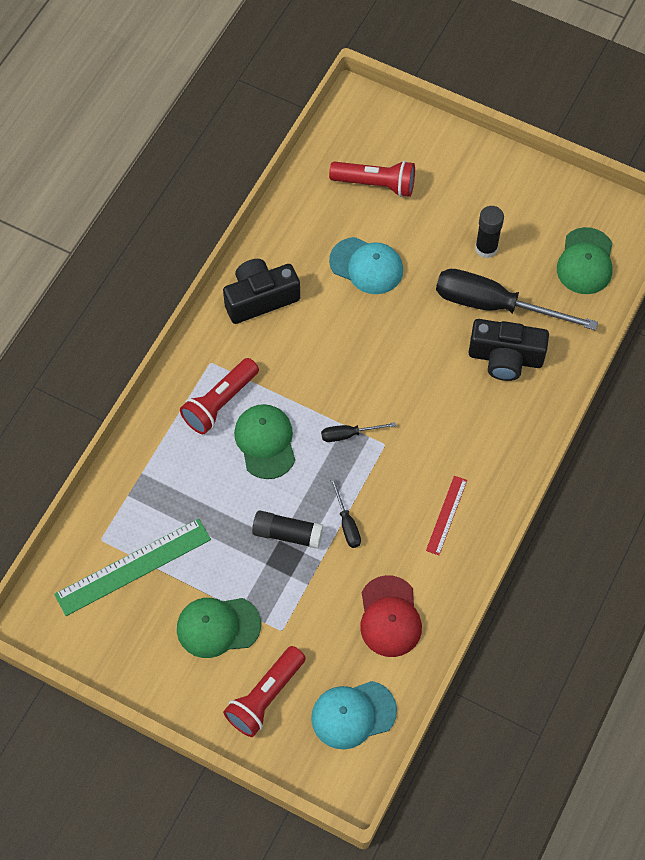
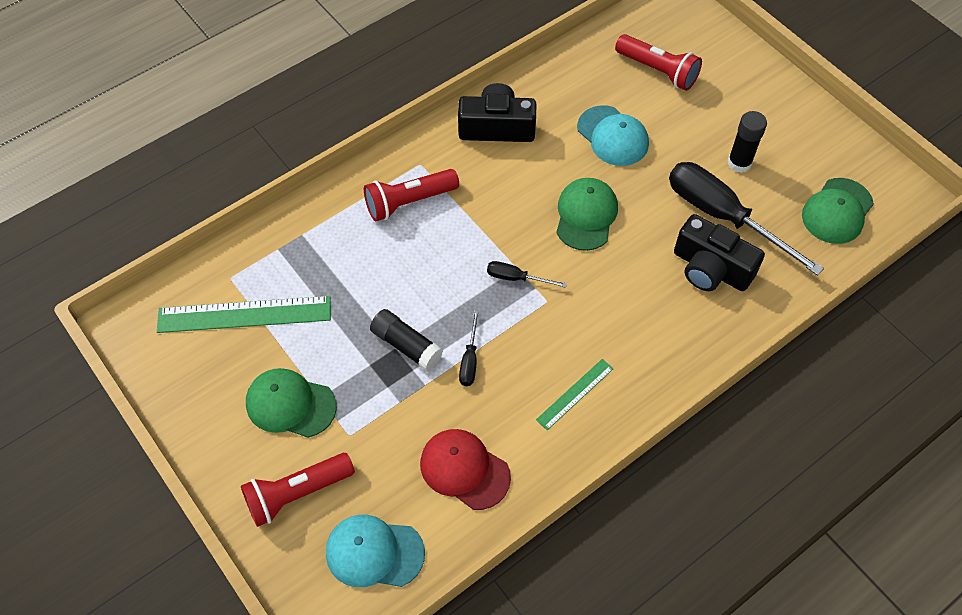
camera: 25 degrees right, 5 degrees down
(265, 442) = (432, 253): green cap -> green cap (586, 215)
(389, 617) = (464, 469): red cap -> red cap turned 105 degrees clockwise
(446, 515) = (575, 394): red ruler -> green ruler

